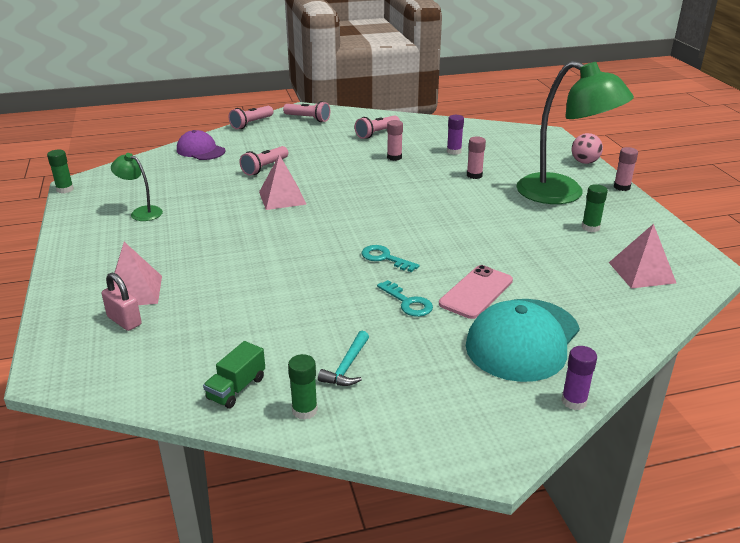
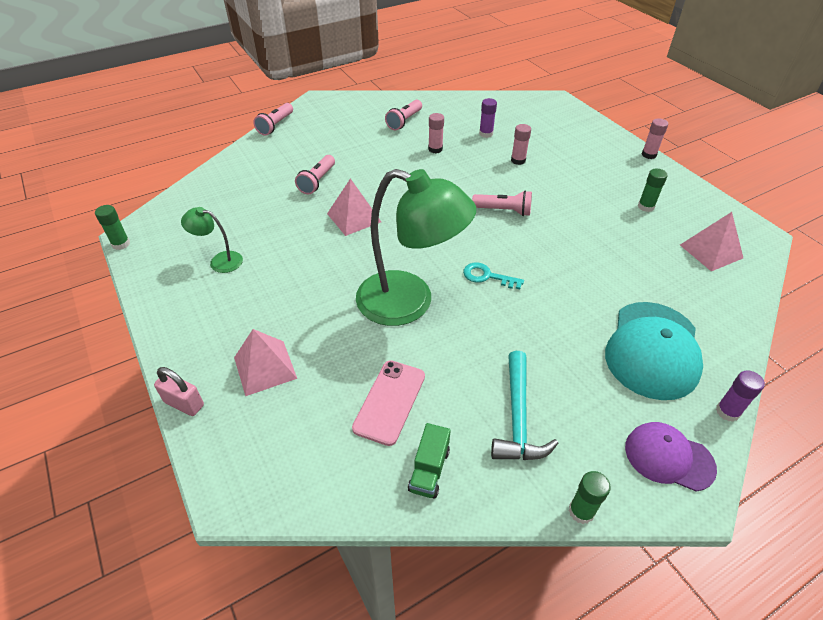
camera: 15 degrees left, 15 degrees up
(124, 321) = (274, 409): pink padlock -> pink padlock (184, 403)
(200, 150) = (241, 168): purple cap -> purple cap (668, 457)
(304, 410) = (506, 481): green glue stick -> green glue stick (581, 511)
(308, 119) = (329, 111): pink flashlight -> pink flashlight (504, 210)
(347, 366) = (518, 417): turquoise hammer -> turquoise hammer, size x1.60
(408, 302) = (534, 327): turquoise key -> none
(476, 292) = (587, 302): pink phone -> pink phone (389, 402)
(563, 194) = (604, 171): green lamp -> green lamp (409, 303)
(584, 162) = (604, 130): pink ball -> none

